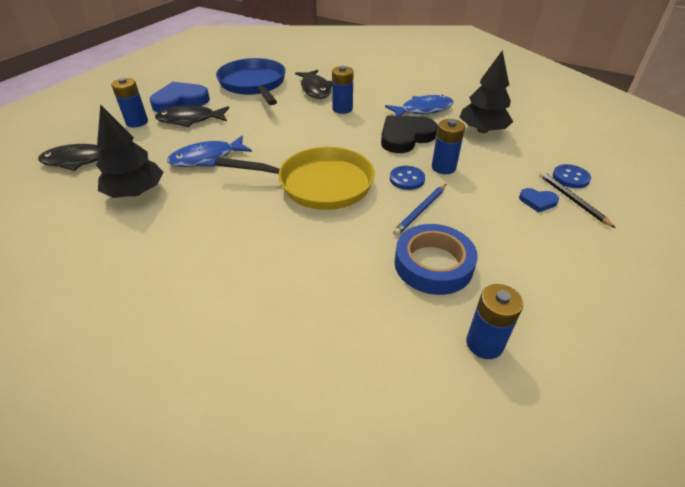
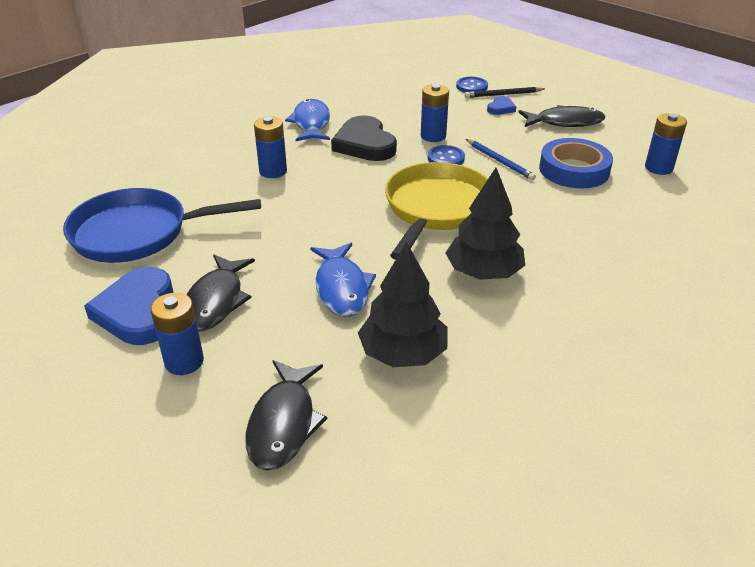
camera: 75 degrees left, 5 degrees down
(315, 89) = (200, 183): black fish -> black fish (565, 122)
(482, 130) = (374, 103): black tree -> black tree (483, 272)

